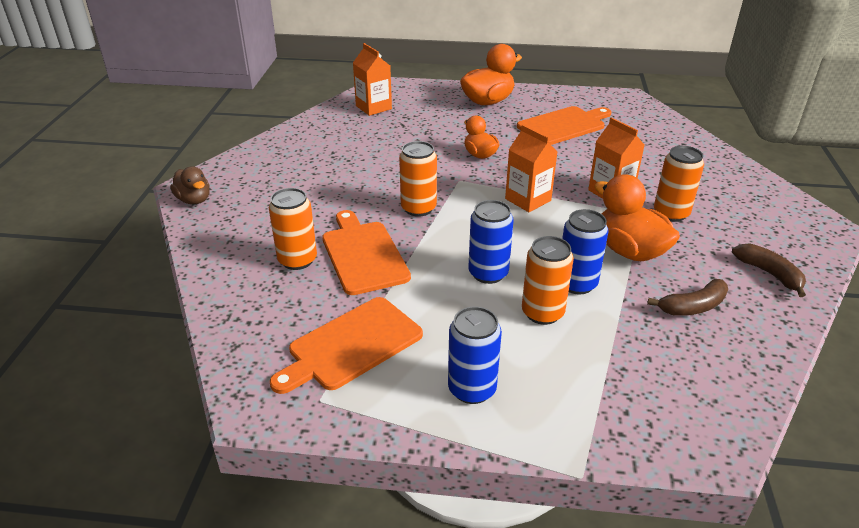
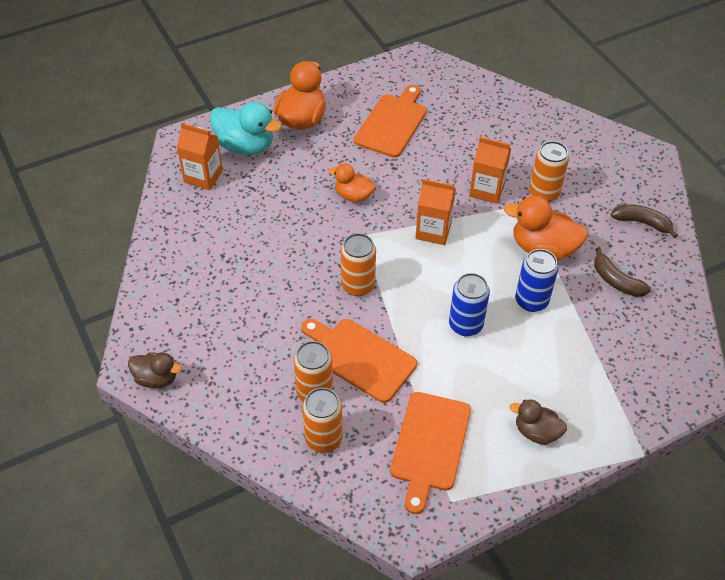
camera: 35 degrees left, 15 degrees up
(426, 102) = (245, 146): none -> turquoise duck
(472, 389) = (536, 432): blue can -> brown duck
(542, 313) = (529, 341): orange can -> orange can (323, 438)
(692, 307) = (616, 281): brown banana -> brown banana turned 105 degrees clockwise

